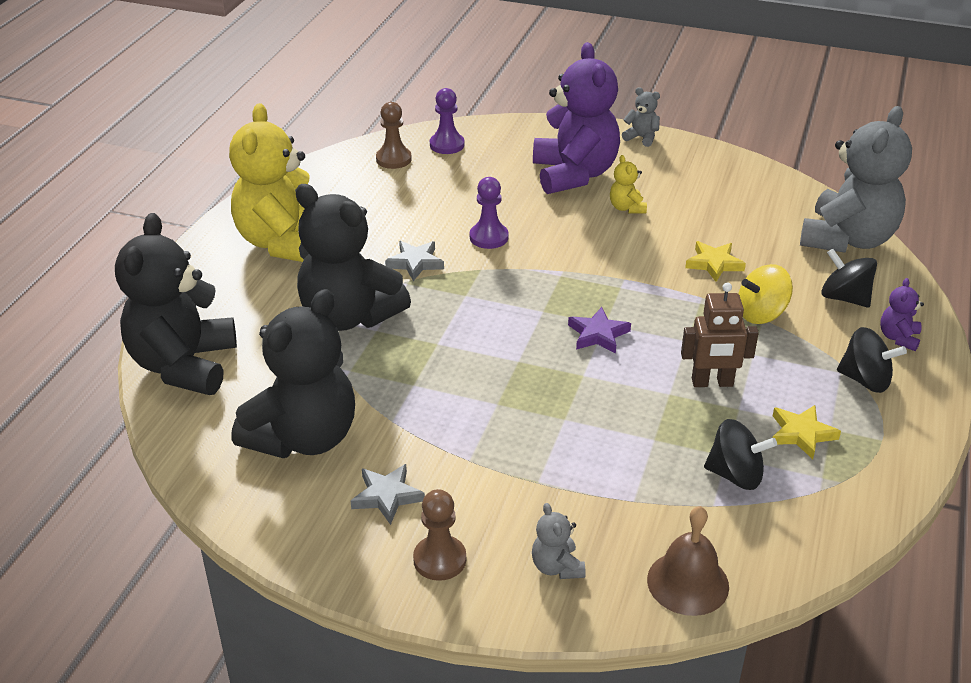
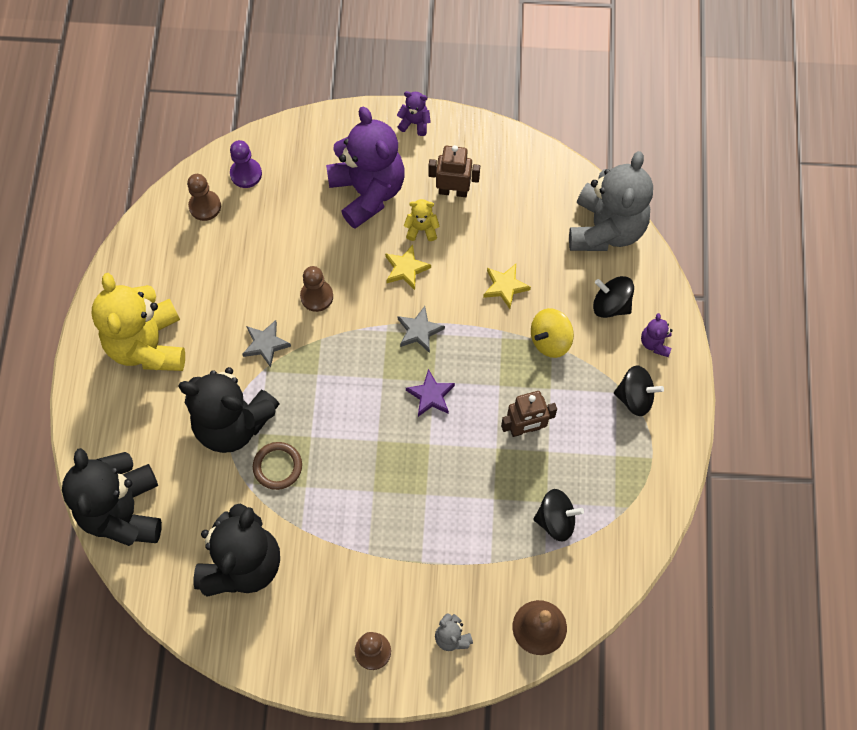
camera: 15 degrees left, 30 degrees up
(386, 361) = (277, 466): none -> brown ring
(387, 496) = (320, 604): grey star -> grey star (419, 331)
(489, 237) = (316, 296): purple pawn -> brown pawn
(626, 208) = (421, 229): yellow teddy bear -> yellow teddy bear turned 120 degrees clockwise
(641, 138) = (415, 123): grey teddy bear -> purple teddy bear
(671, 187) = (453, 191): none -> brown robot
(801, 434) = (596, 467): yellow star -> yellow star (406, 269)

